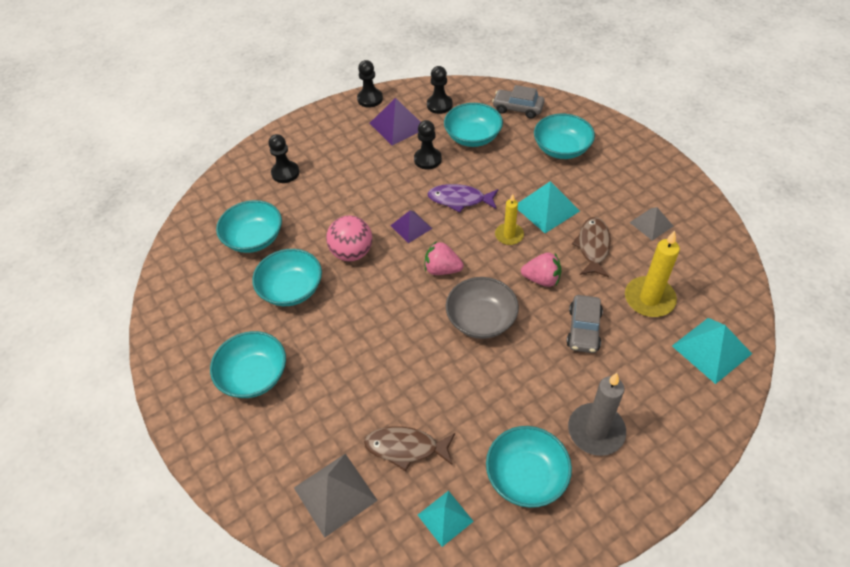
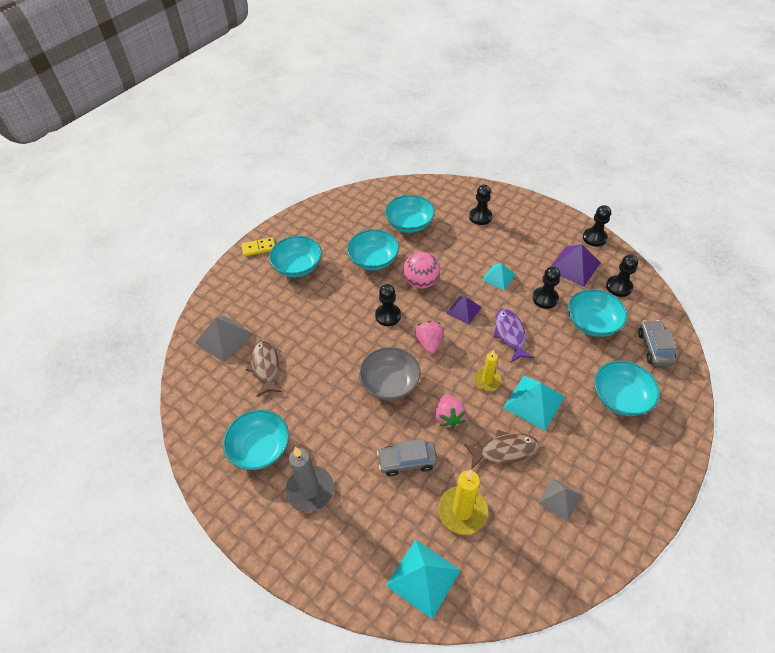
camera: 70 degrees right, 0 degrees up
(189, 419) = (259, 248): none -> yellow domino
(386, 297) = (388, 315): none -> black pawn
(445, 518) = (218, 405): turquoise pyramid -> turquoise pyramid (498, 277)

